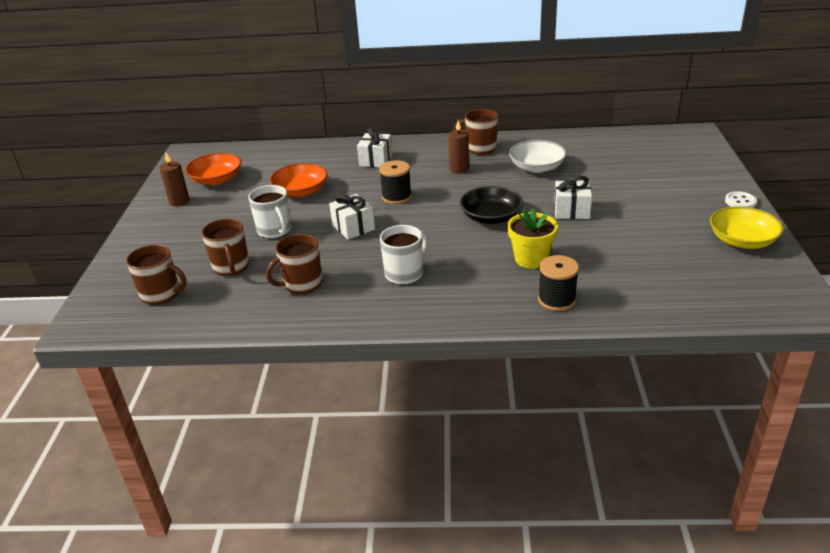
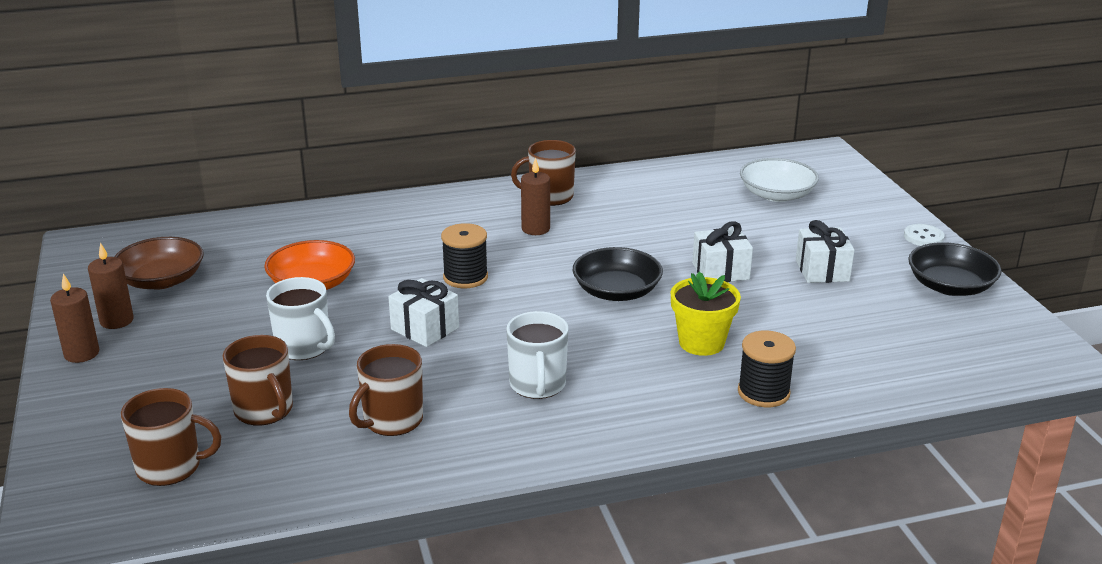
camera: 20 degrees left, 5 degrees down
(150, 219) = (81, 353): none -> brown candle
(216, 179) = (161, 280): orange bowl -> brown bowl
(376, 160) = (404, 227): white gift -> white gift (822, 270)
(405, 273) = (537, 385): white mug -> white mug turned 150 degrees clockwise
(537, 167) = (643, 216): white bowl -> white bowl (777, 195)
(742, 240) = (950, 286): yellow bowl -> black bowl

